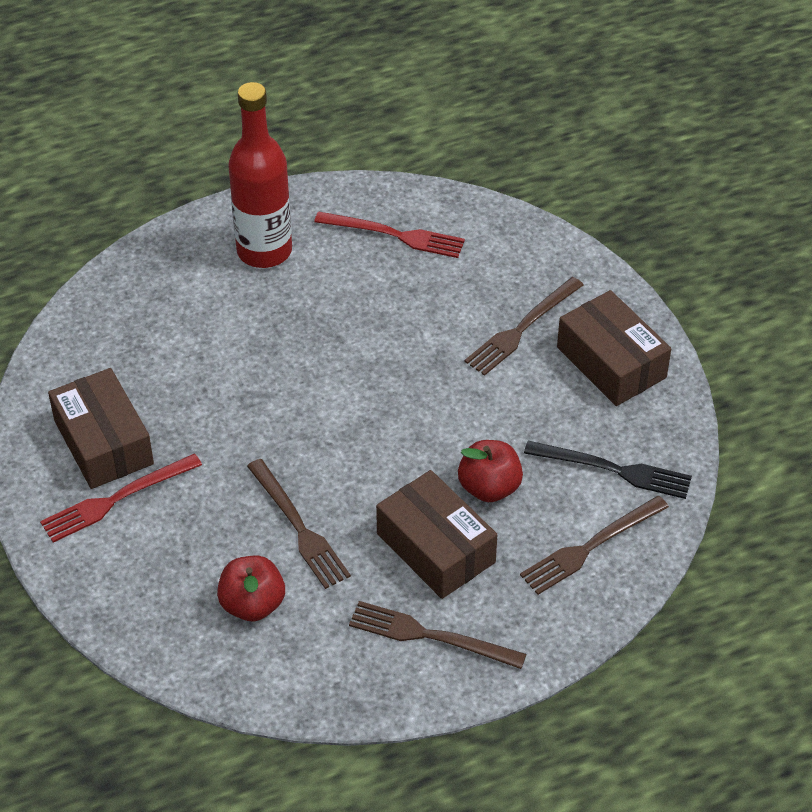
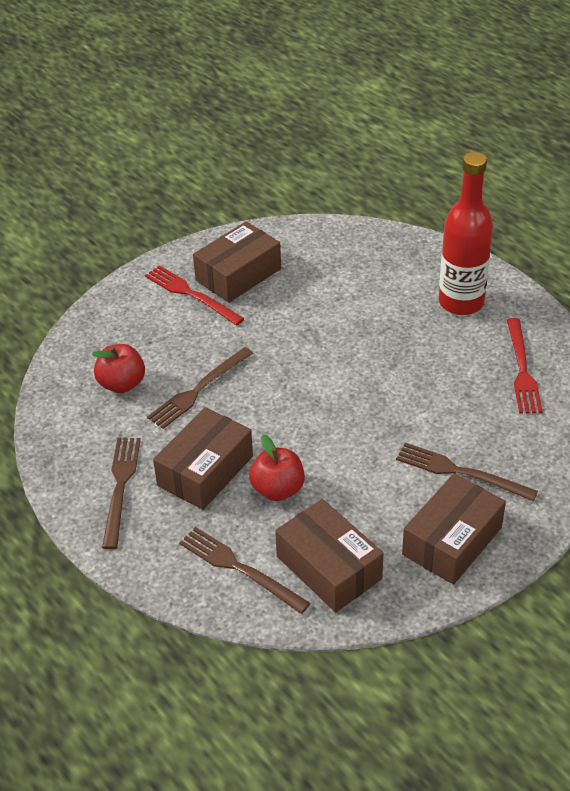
camera: 75 degrees right, 5 degrees down
(613, 470) = (329, 567): black fork -> brown box

